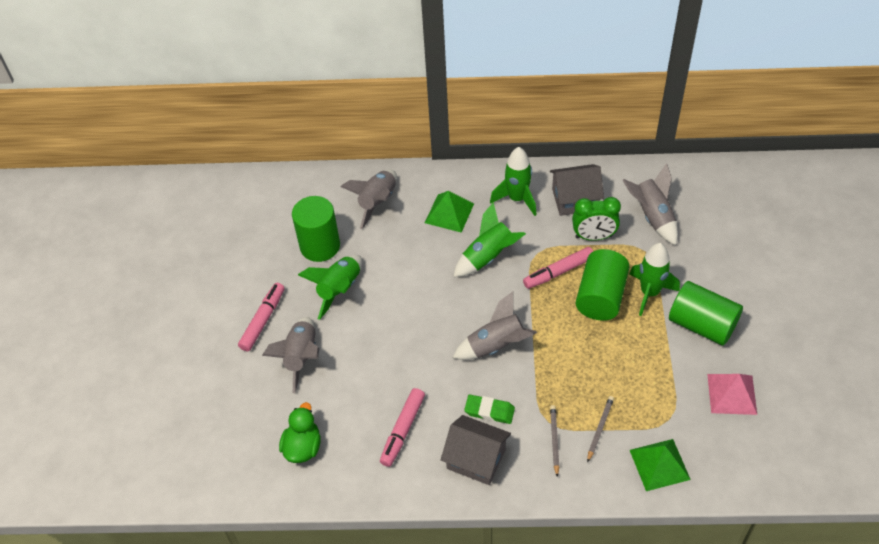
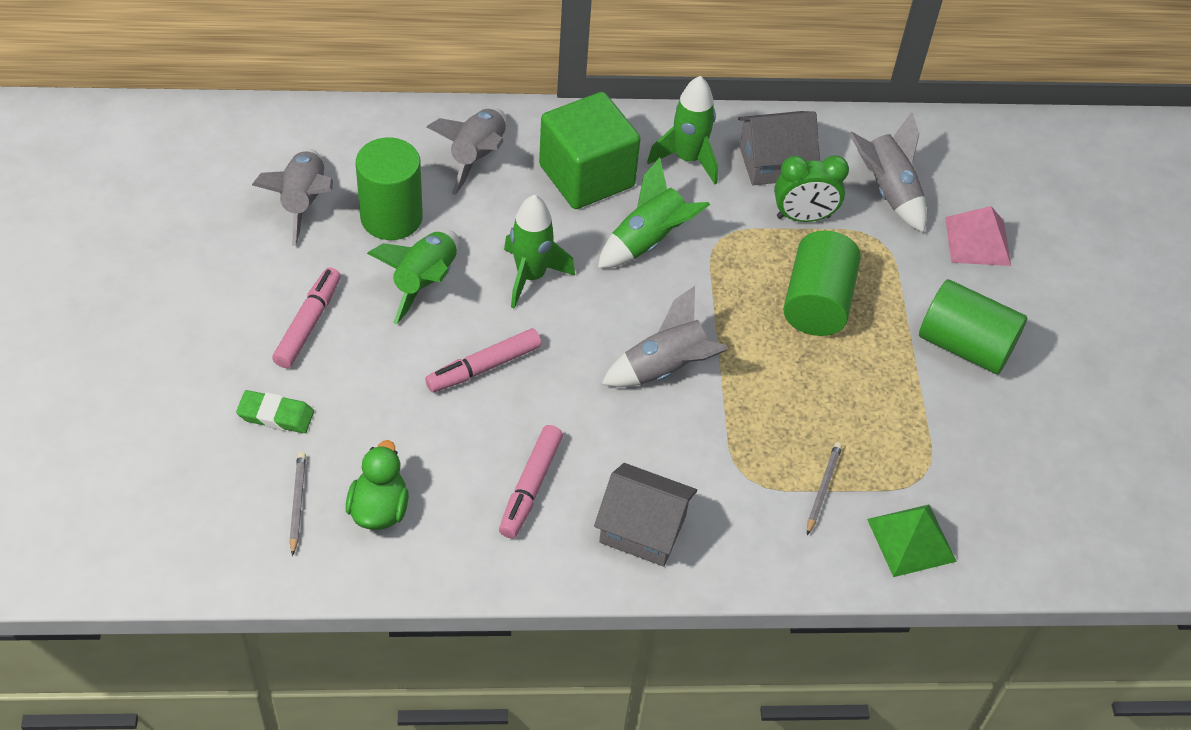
camera: 10 degrees left, 0 degrees up
(301, 357) = (370, 379): grey rocket -> grey rocket (303, 202)
(449, 213) = (586, 176): green pyramid -> green cube
(489, 411) = (659, 461): green eraser -> green eraser (276, 415)
(554, 440) = (757, 504): grey pencil -> grey pencil (297, 503)
(558, 272) = (753, 265): pink marker -> pink marker (483, 367)
(649, 293) = (887, 299): green rocket -> green rocket (531, 276)
(732, 394) = (1011, 443): pink pyramid -> pink pyramid (977, 241)

